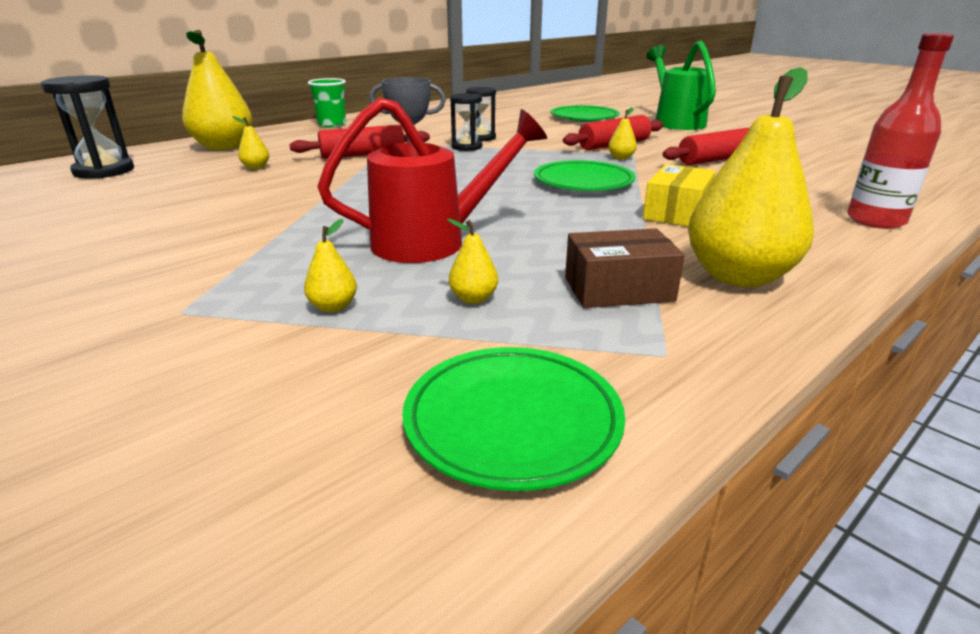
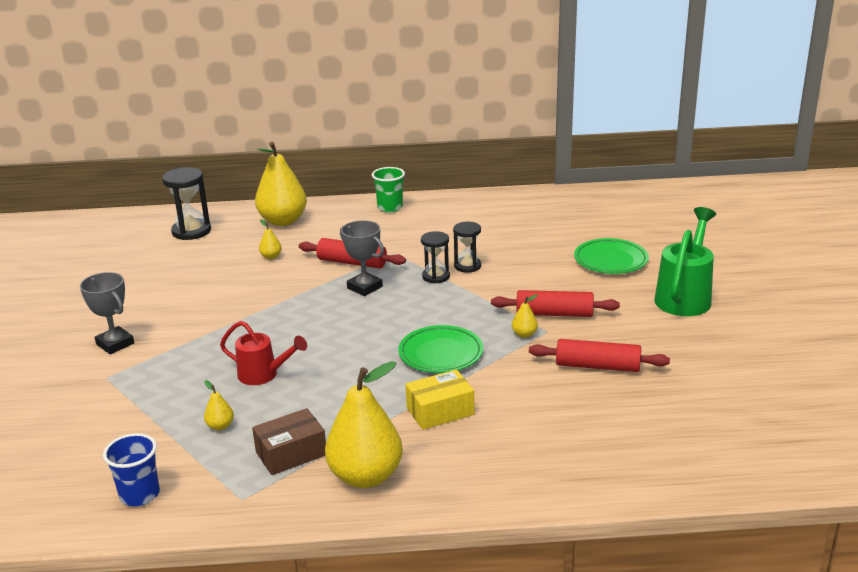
camera: 40 degrees right, 0 degrees up
(137, 276) = (115, 344): none -> grey trophy
(333, 307) = (161, 402): yellow pear -> none
(432, 242) = (263, 375): red watering can -> red watering can, size x0.64
(512, 421) = (140, 495): green plate -> blue cup
(618, 289) = (291, 453): brown box -> brown box turned 60 degrees counterclockwise
(875, 220) = (557, 480): red bottle -> none

